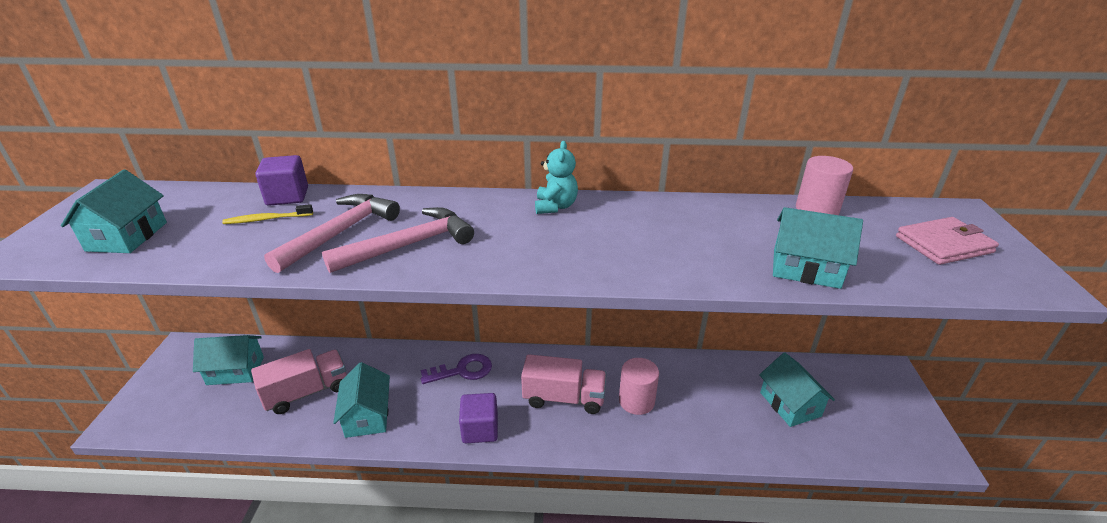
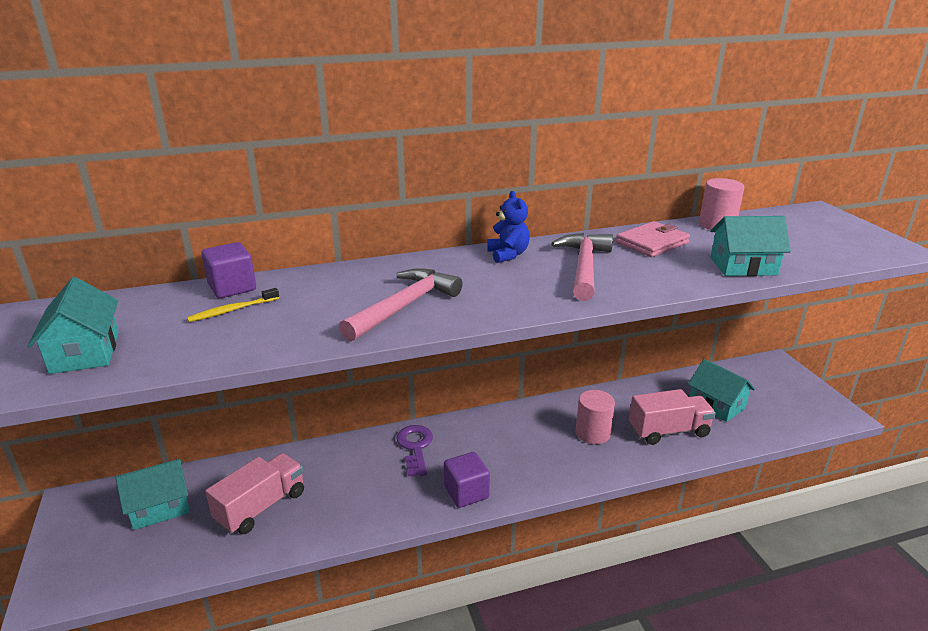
camera: 20 degrees left, 5 degrees down
(341, 232) = (325, 308): pink hammer -> pink hammer (584, 267)
(367, 416) = (343, 510): turquoise house -> none
(462, 370) = (415, 447): purple key -> purple key turned 60 degrees counterclockwise
(555, 206) = (508, 255): turquoise teddy bear -> blue teddy bear
(564, 398) = (527, 446): pink truck -> pink truck (668, 431)
(943, 244) = (821, 234): pink wallet -> pink wallet (652, 243)

